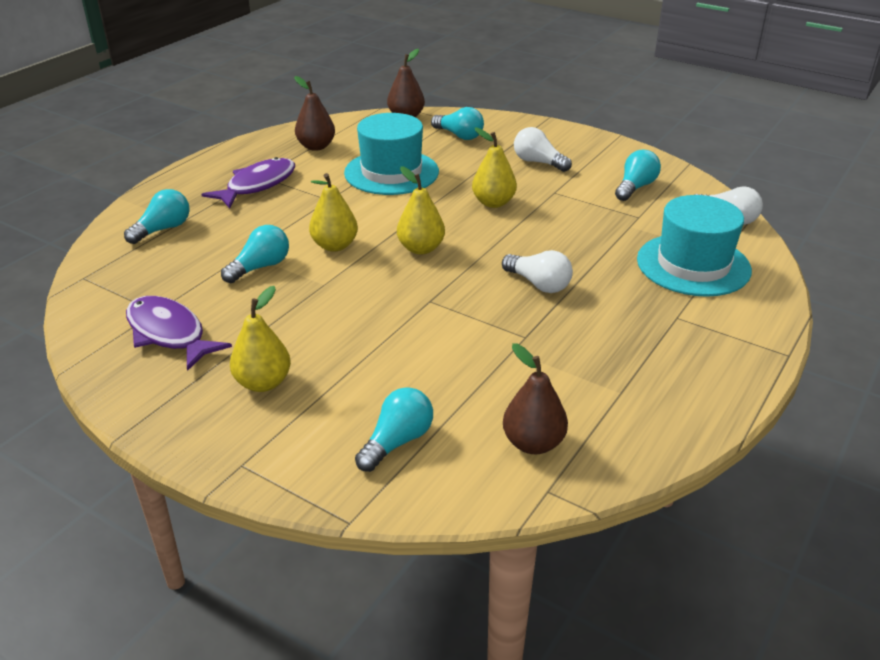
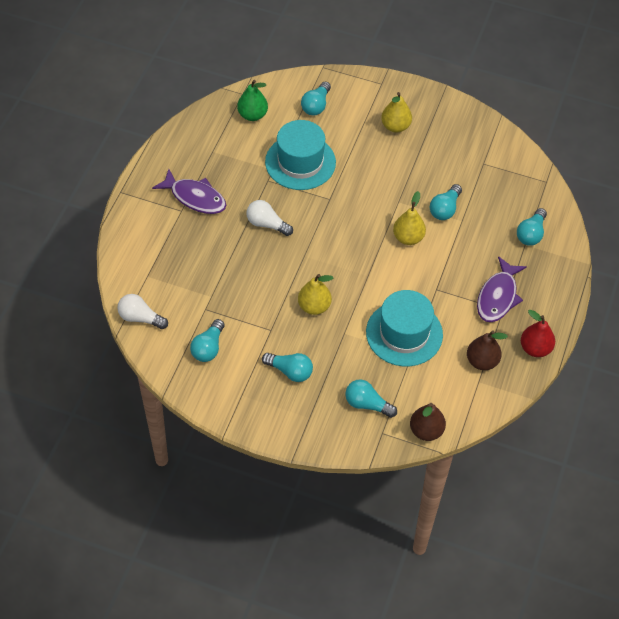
camera: 165 degrees right, 20 degrees up
(169, 333) = (464, 148): purple fish -> purple fish (195, 197)
(250, 148) = (535, 348): none -> red pear
(421, 248) = (350, 245): yellow pear -> none
(533, 443) = (252, 115): brown pear -> green pear
(538, 162) = (290, 371): white light bulb -> turquoise light bulb
(693, 265) = (168, 260): turquoise hat -> turquoise hat (300, 162)

